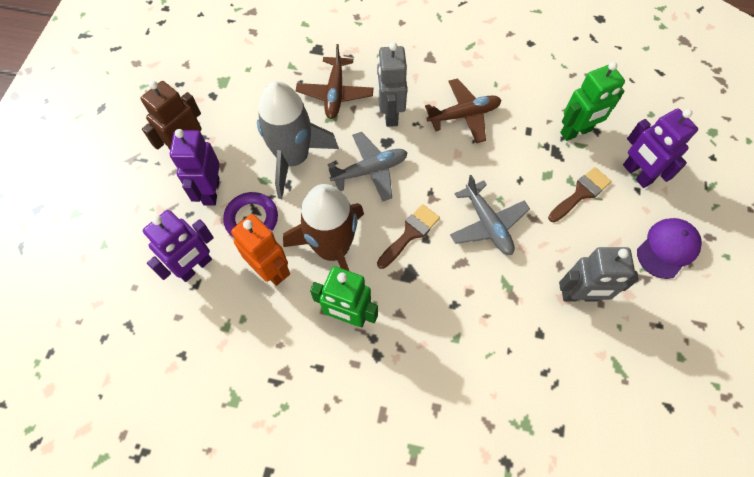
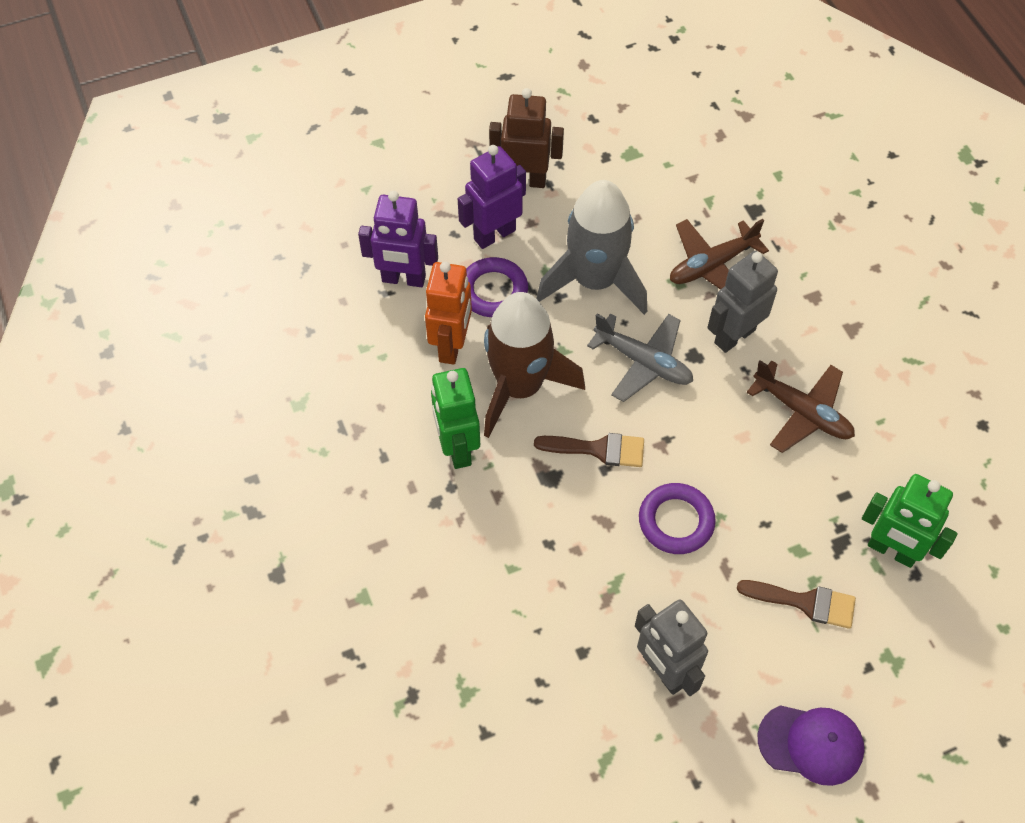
camera: 55 degrees right, 5 degrees down
(487, 224) = (676, 521): grey plane -> purple ring
(636, 174) = (891, 654): purple robot -> none

